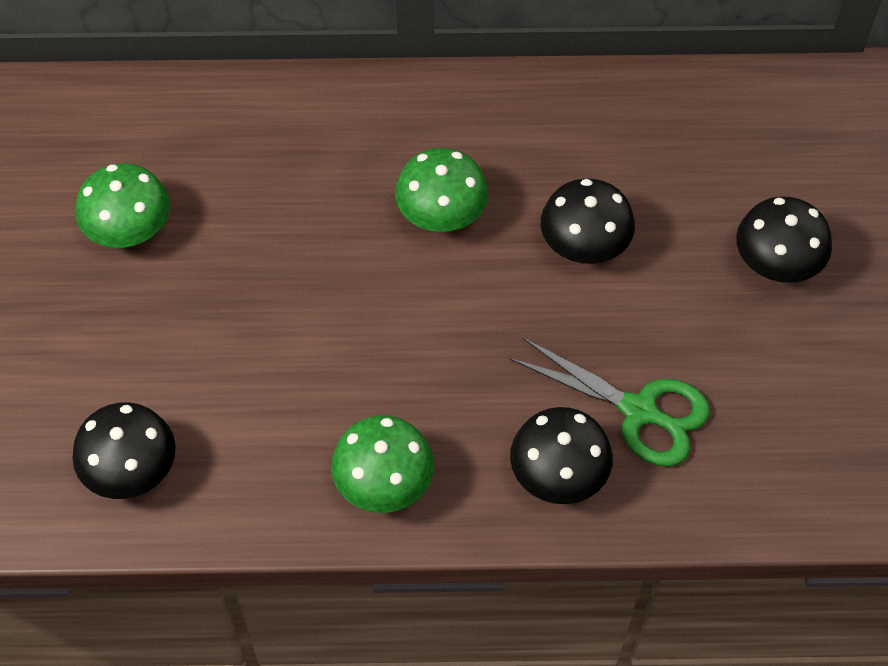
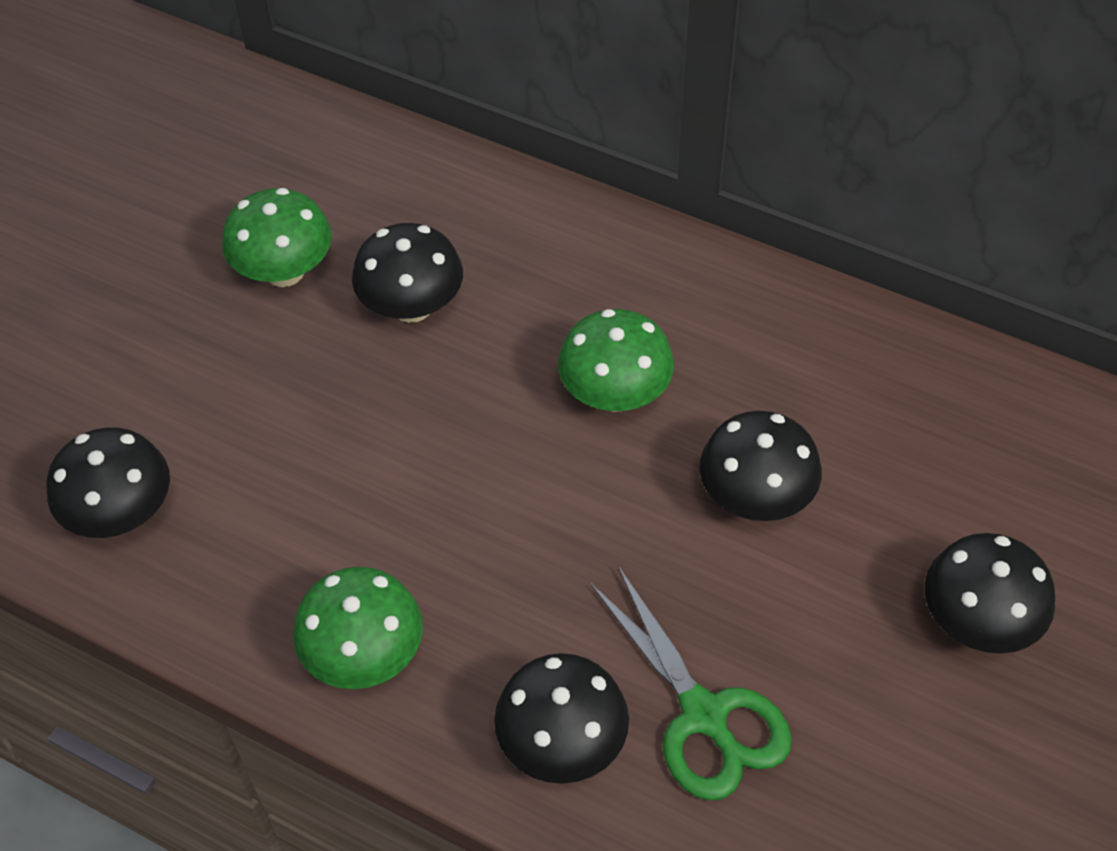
camera: 30 degrees right, 5 degrees down
(248, 216) = (412, 306): none -> black mushroom

